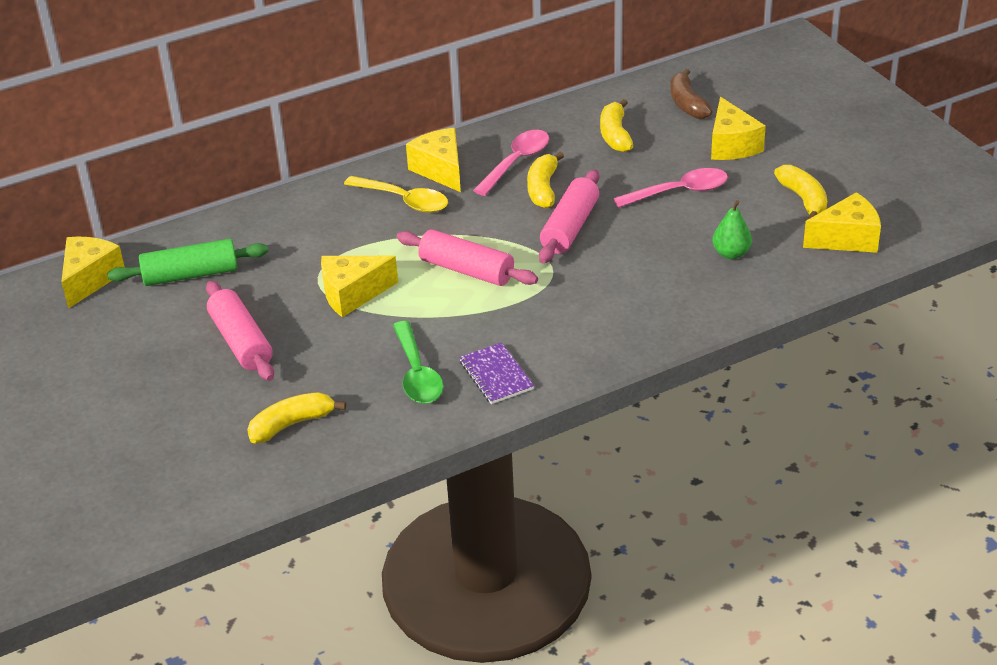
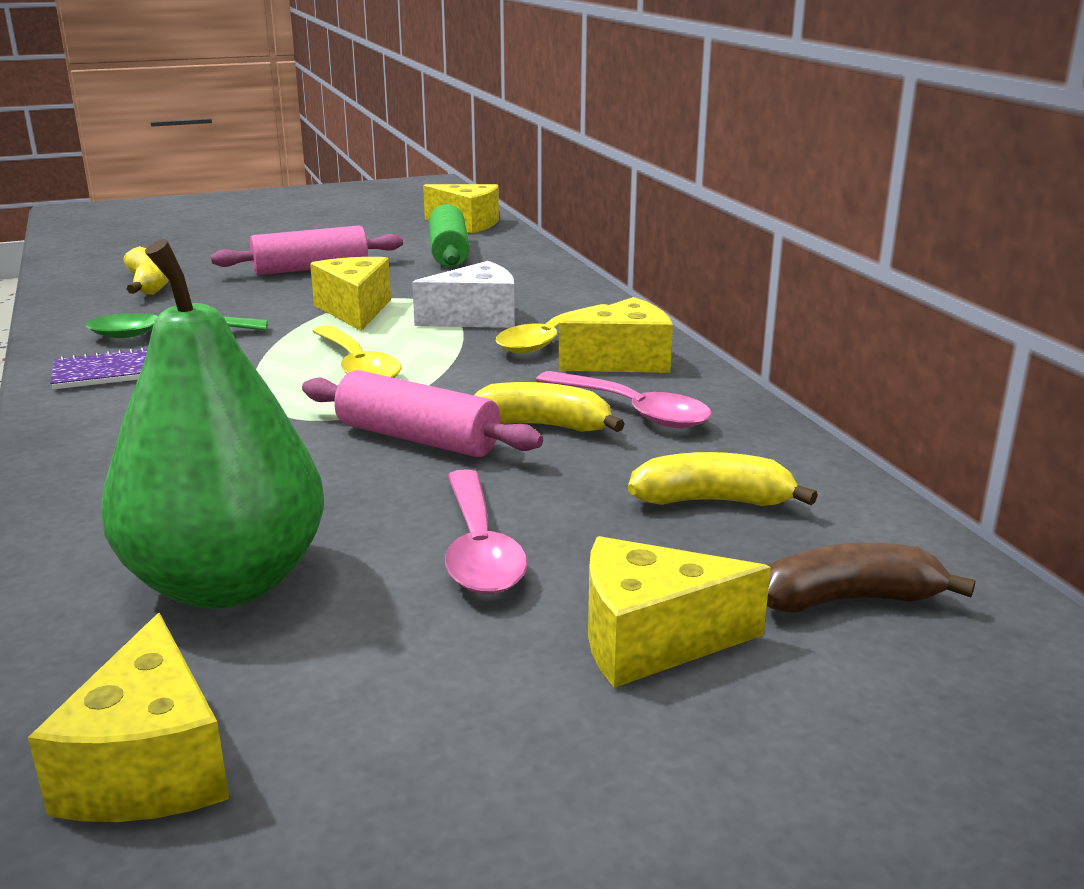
camera: 95 degrees right, 15 degrees down
(365, 236) = (476, 318): none -> white cheese
(467, 270) = (357, 366): pink rolling pin -> yellow spoon
(731, 253) = (226, 582): green pear -> green pear, size x2.37
(803, 199) = (366, 720): yellow banana -> none

